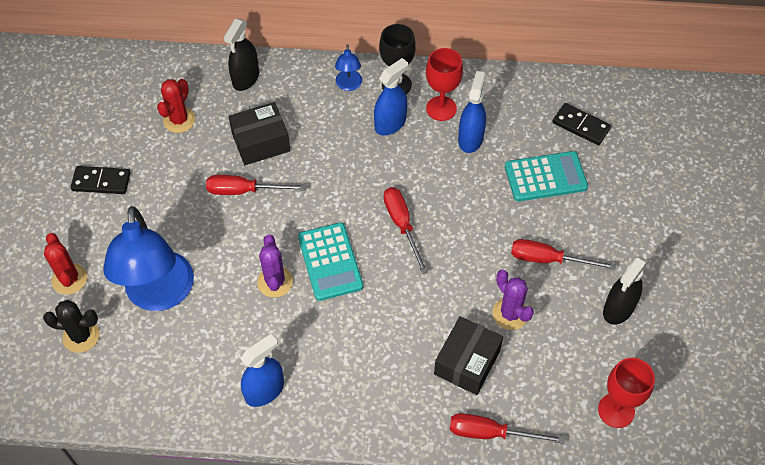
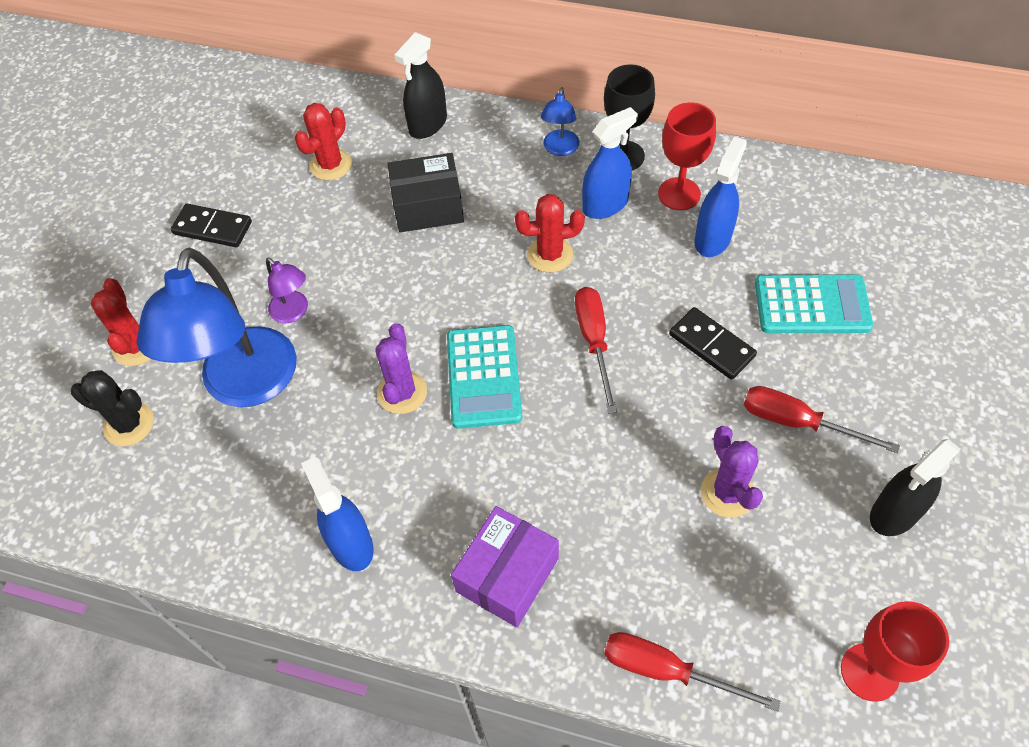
camera: 15 degrees right, 0 degrees up
(181, 236) = (294, 312): none -> purple lamp
(244, 191) = (391, 265): red screwdriver -> none
(264, 391) = (351, 544): blue spray bottle -> blue spray bottle turned 90 degrees counterclockwise
(358, 166) = (550, 255): none -> red cactus
(375, 392) = (507, 575): none -> purple box
(467, 362) = (650, 554): black box -> none
(581, 126) = (874, 242): black domino -> black domino (711, 345)

